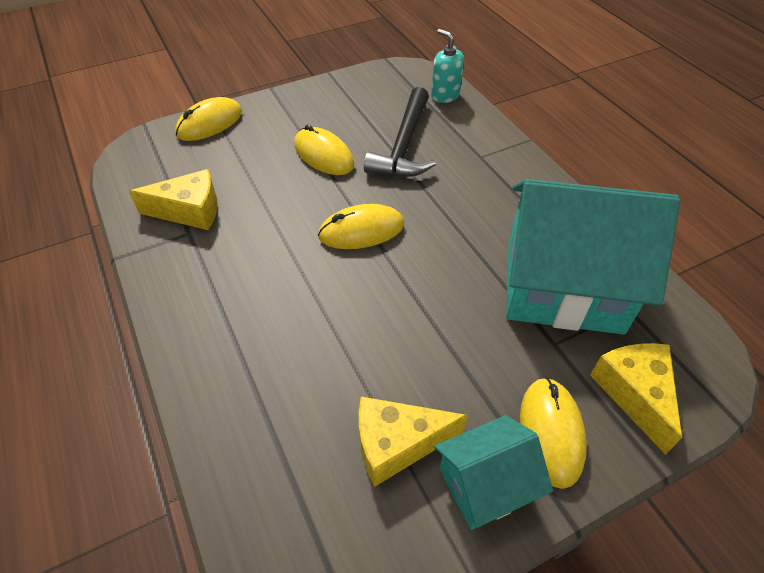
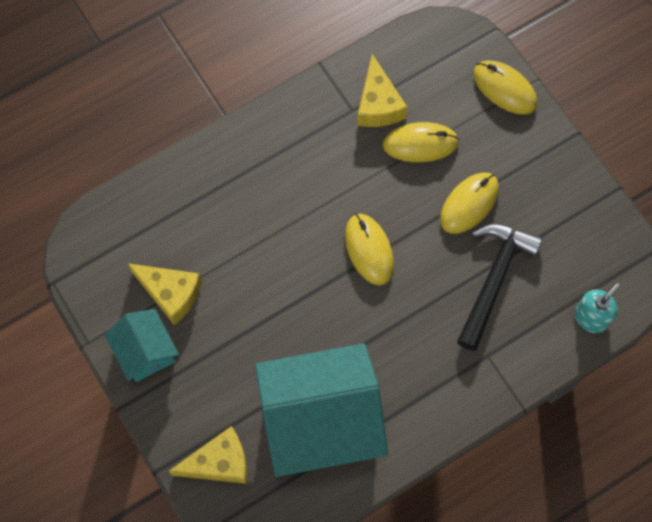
camera: 85 degrees right, 20 degrees up
(397, 444) = (170, 294): yellow cheese -> yellow cheese turned 135 degrees clockwise
(404, 146) = (494, 279): black hammer -> black hammer turned 105 degrees clockwise
(551, 432) = (184, 397): yellow mouse -> yellow mouse (420, 143)
(563, 286) = (320, 421): turquoise house -> turquoise house turned 75 degrees clockwise

